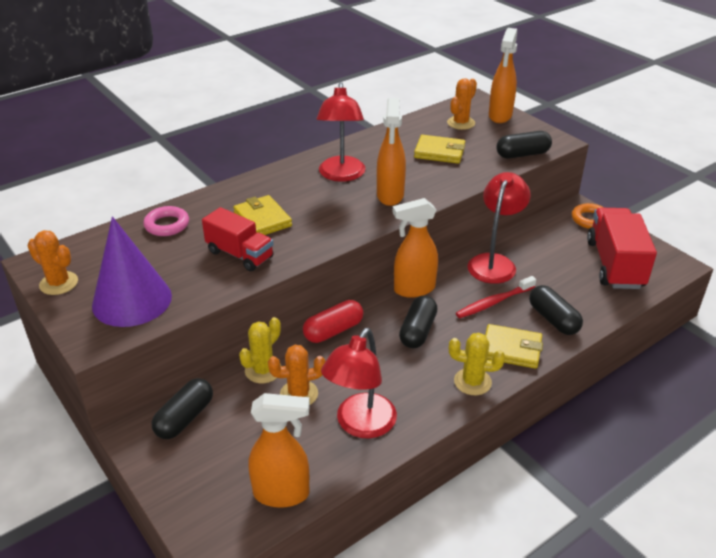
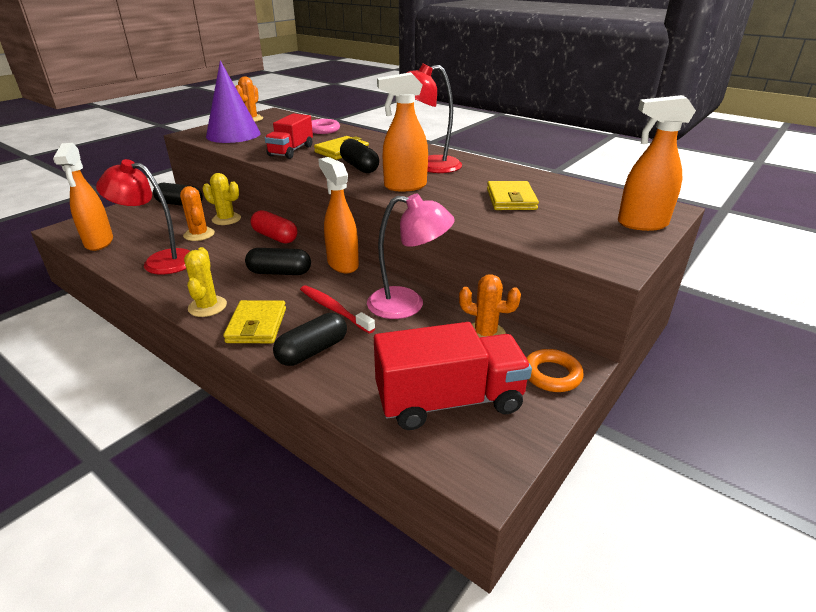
camera: 75 degrees right, 5 degrees down
(461, 123) = (593, 204): orange cactus -> orange cactus (485, 334)
(494, 262) = (407, 304): red lamp -> pink lamp
(522, 154) = (552, 243): black capsule -> black capsule (359, 167)

